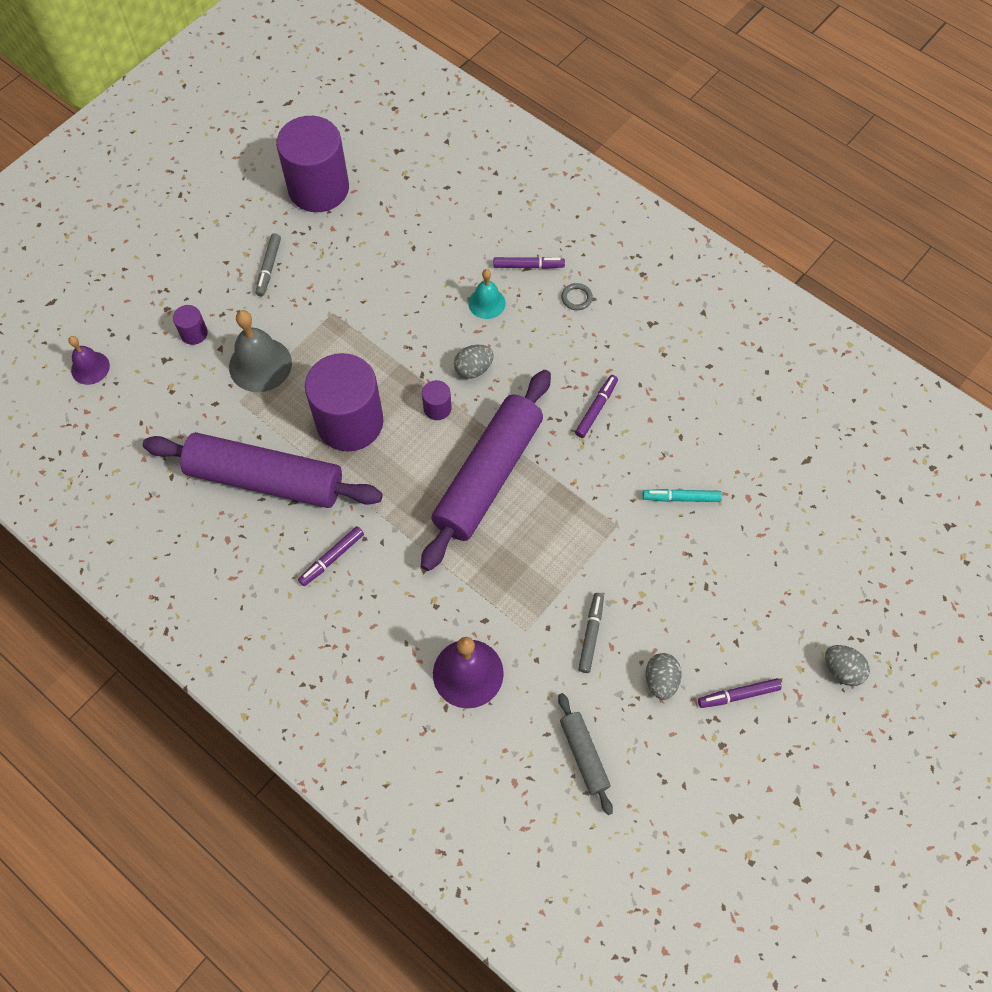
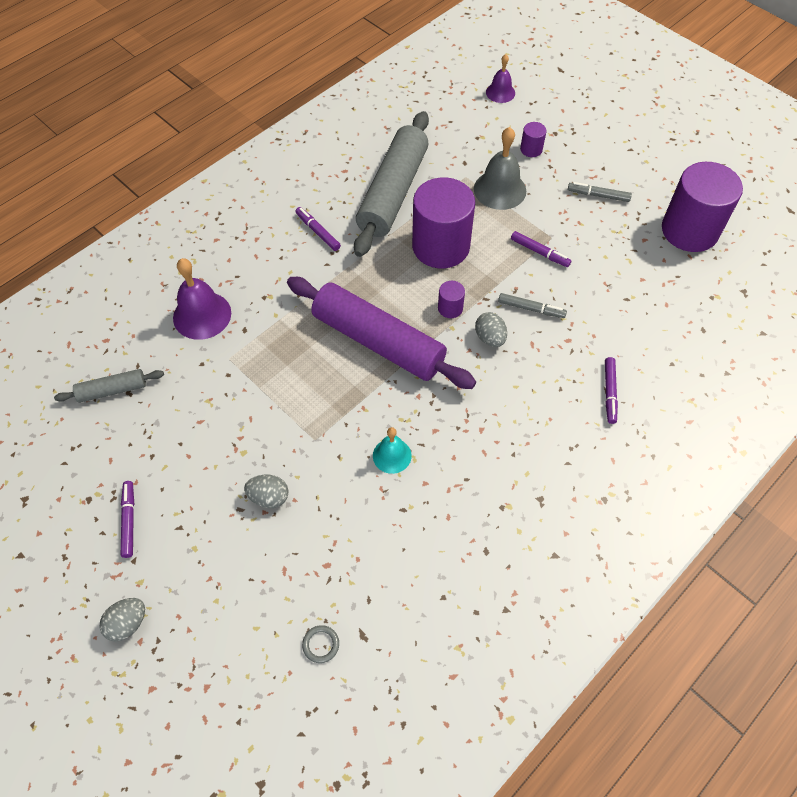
camera: 95 degrees right, 5 degrees down
(265, 479) = (393, 192): purple rolling pin -> grey rolling pin
(486, 303) = (564, 353): turquoise bell -> turquoise bell (392, 455)
(576, 298) = (571, 432): grey ring -> grey ring (321, 644)
(591, 634) = (214, 406): grey marker -> grey marker (531, 309)
(596, 409) = (440, 436): purple marker -> purple marker (539, 252)
(661, 680) = (159, 457): grey egg -> grey egg (269, 497)
(681, 498) = (335, 500): turquoise marker -> none

